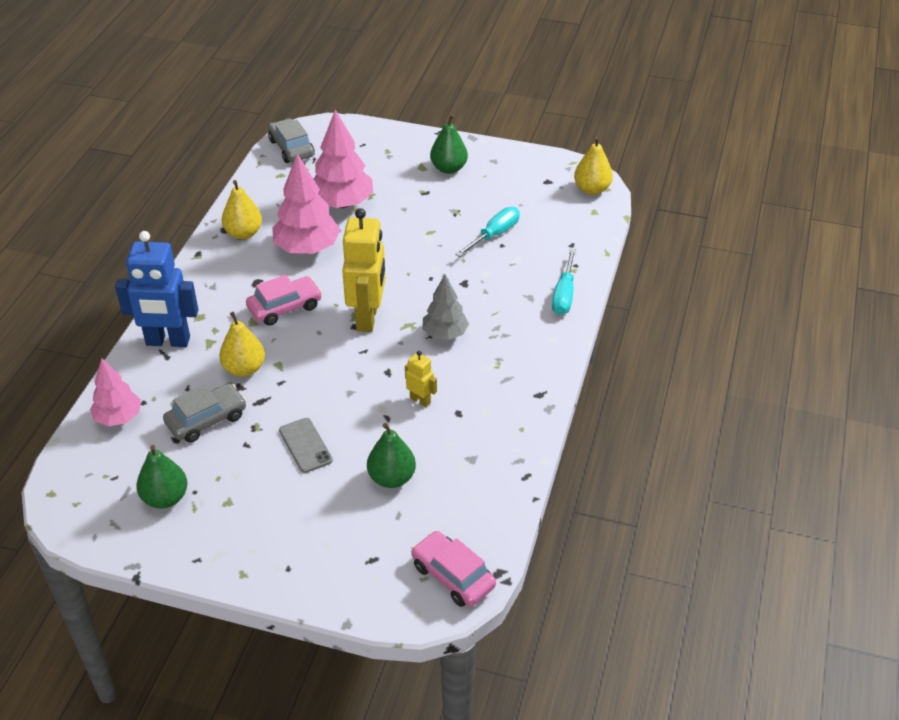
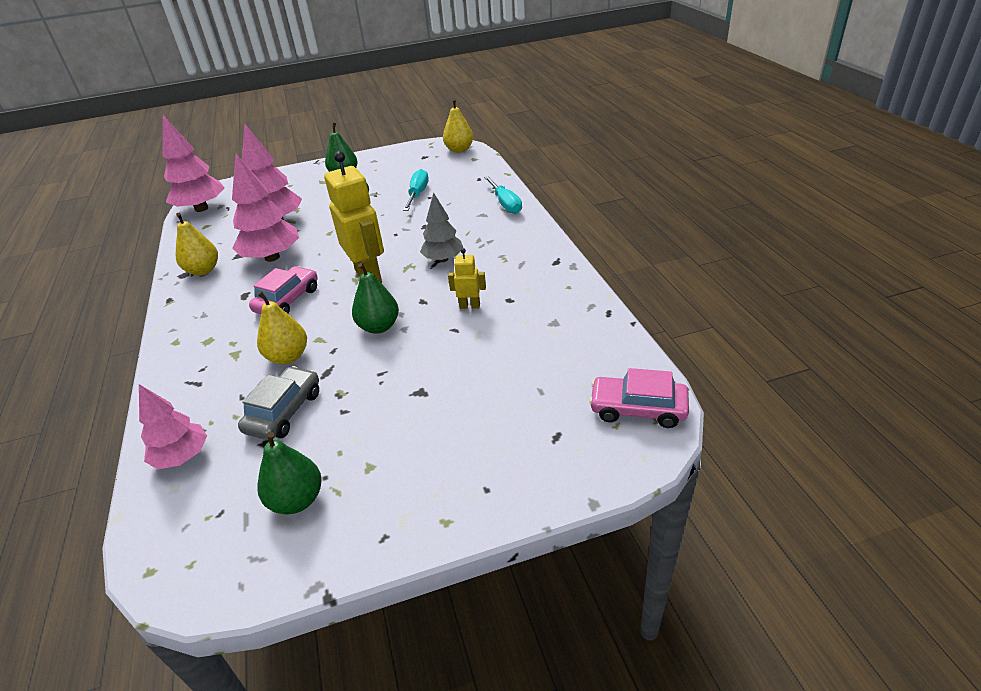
camera: 30 degrees left, 5 degrees down
(168, 341) = (189, 372): blue robot -> none
(291, 148) = (201, 208): grey car -> pink tree
(305, 445) = (402, 383): grey phone -> none
(391, 478) = (505, 367): green pear -> green pear (379, 327)

